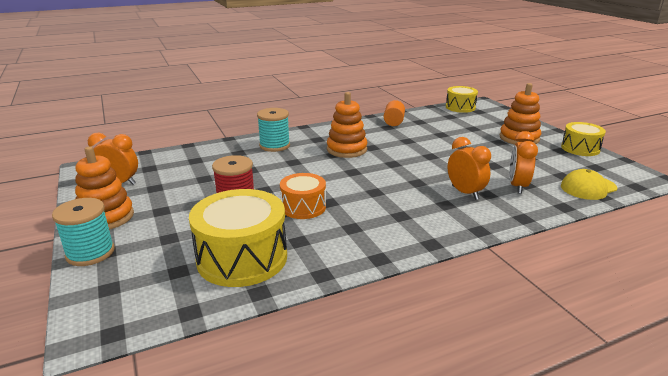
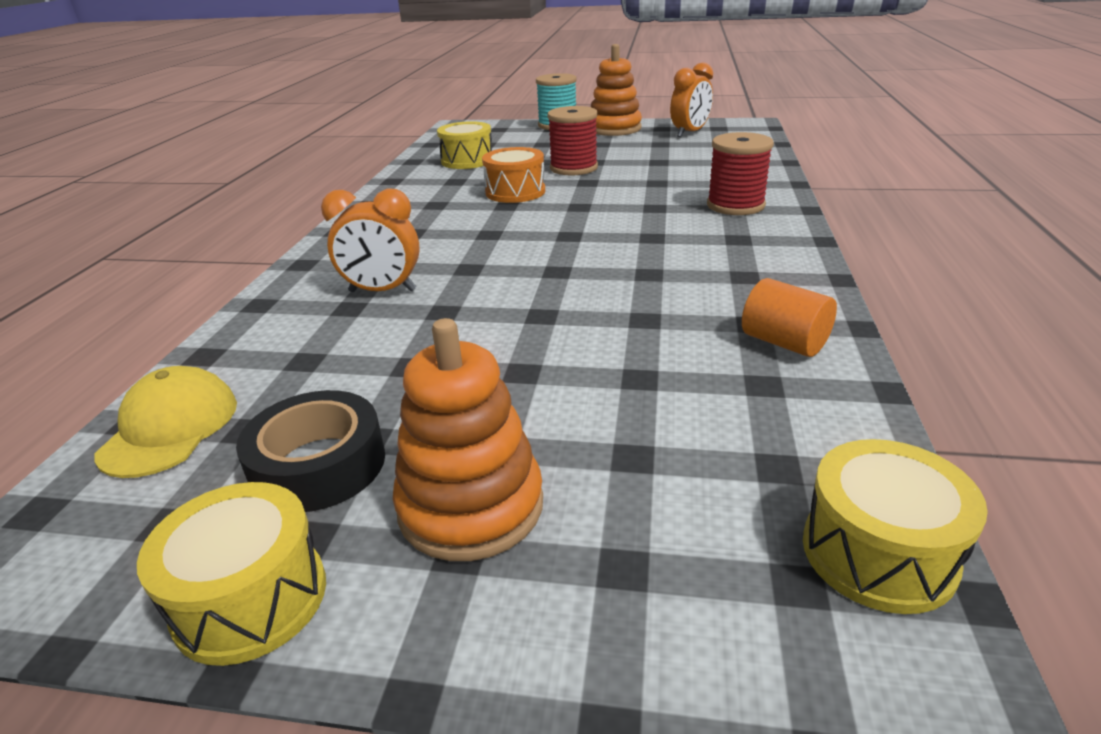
camera: 125 degrees right, 5 degrees up
(242, 258) = (467, 160): yellow drum -> yellow drum, size x0.59
(274, 145) = (735, 205): turquoise spool -> red spool
(346, 149) = (661, 250): orange stacking toy -> none
(517, 186) = (316, 346): orange clock -> none
(547, 159) = (318, 465): none -> black tape

